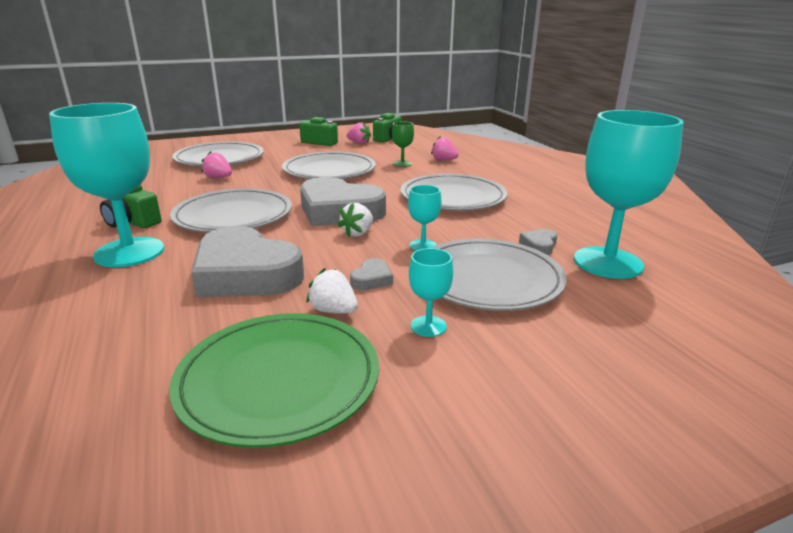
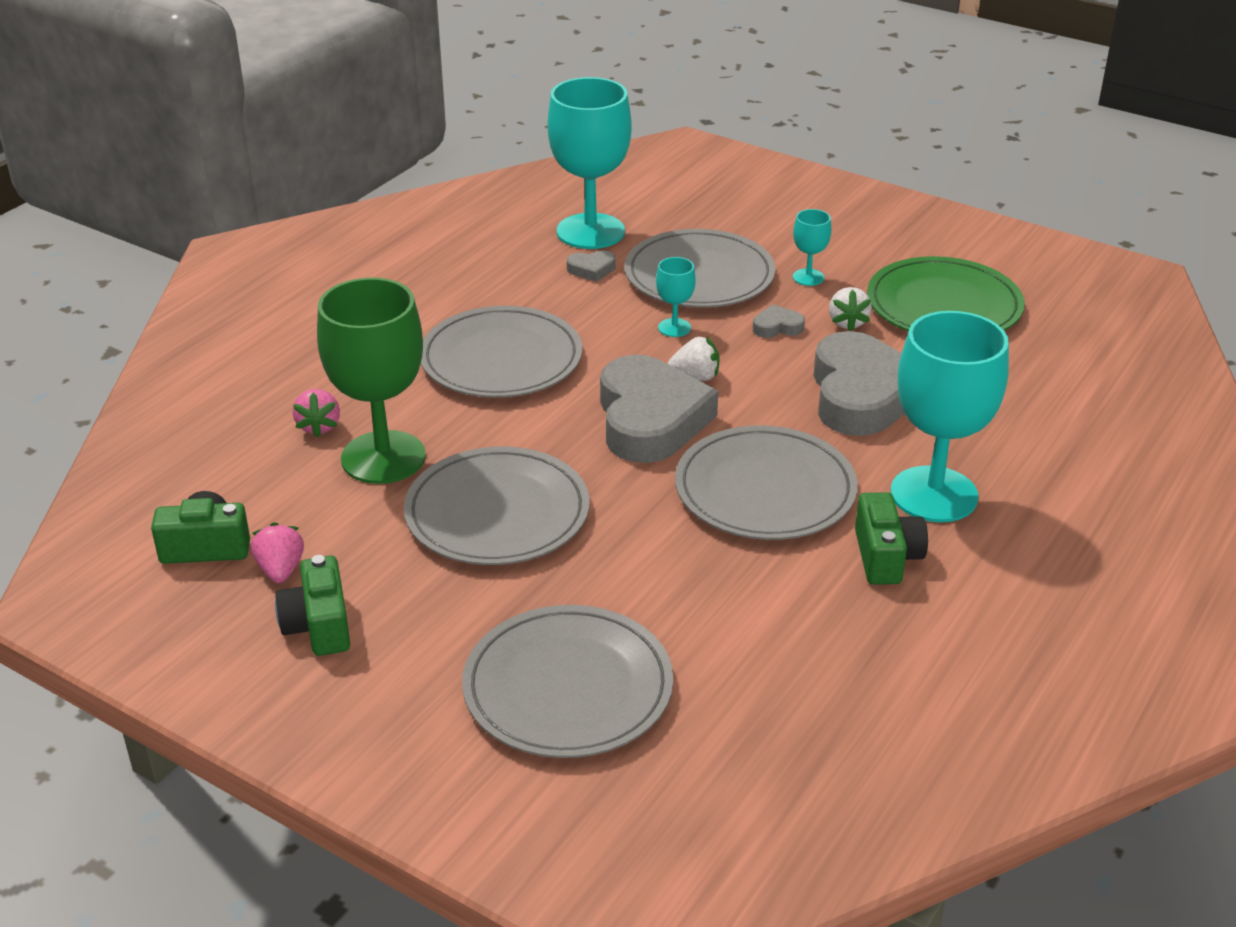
camera: 125 degrees left, 10 degrees up
(218, 178) = (662, 607): pink strawberry -> none
(402, 164) = (383, 457): green goblet -> green goblet, size x2.28

